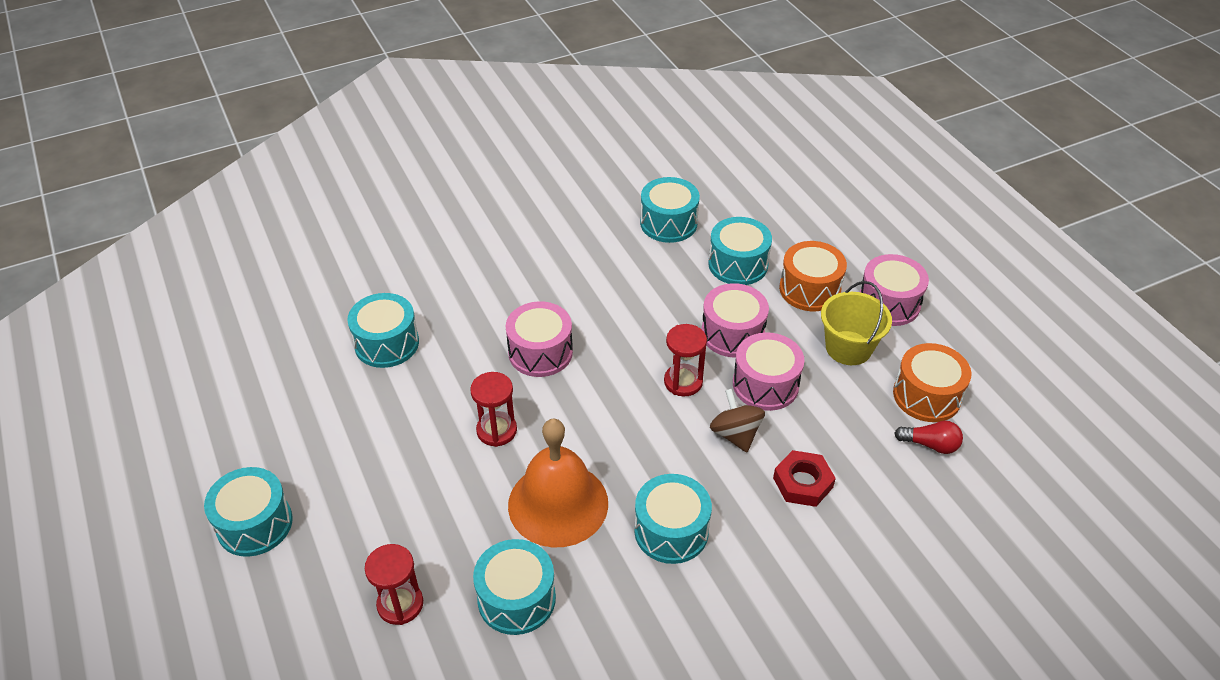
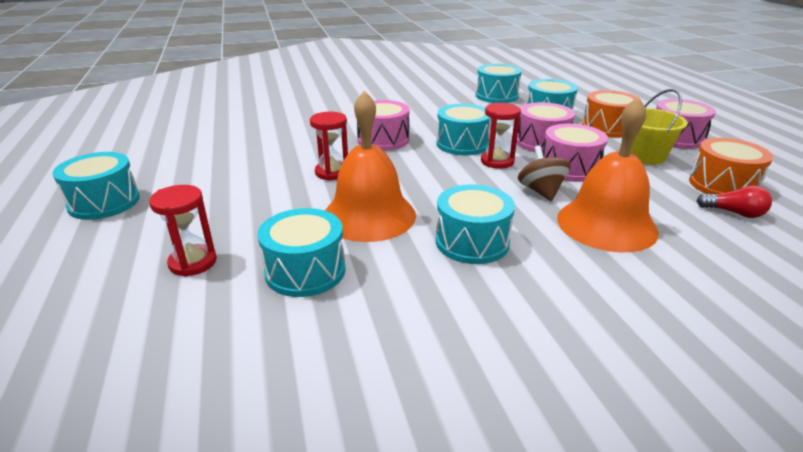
camera: 10 degrees right, 15 degrees down
(387, 343) = (268, 128): turquoise drum -> turquoise drum (462, 144)
(803, 483) = (606, 224): red nut -> orange bell

